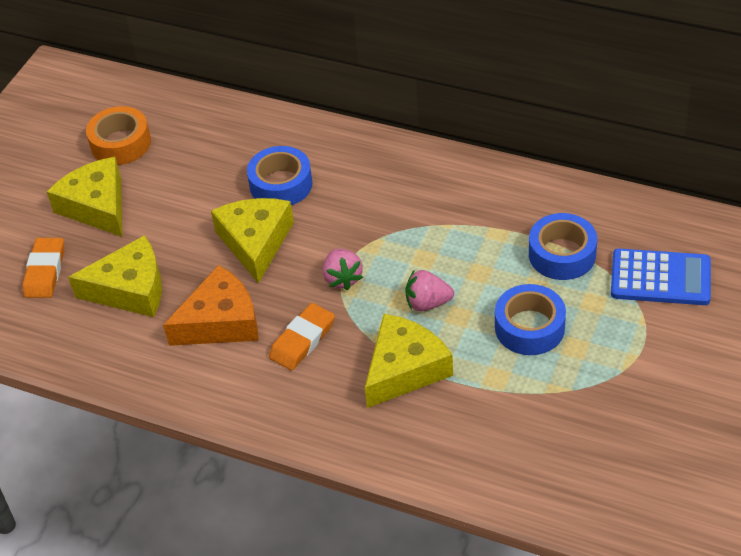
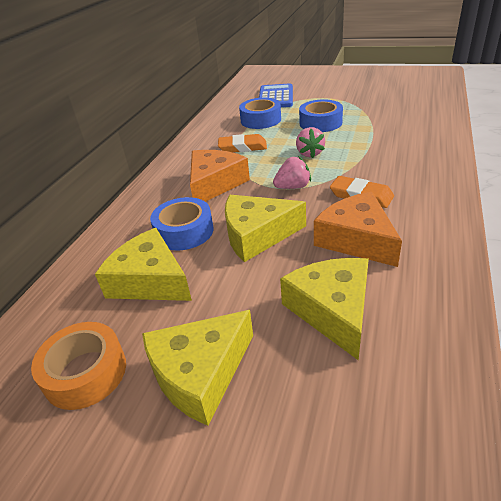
camera: 95 degrees left, 10 degrees down
(45, 271) = (321, 407): orange eraser -> orange eraser (242, 147)
(373, 205) = (214, 184): none -> orange cheese
(404, 369) = (370, 154): yellow cheese -> yellow cheese (150, 280)

